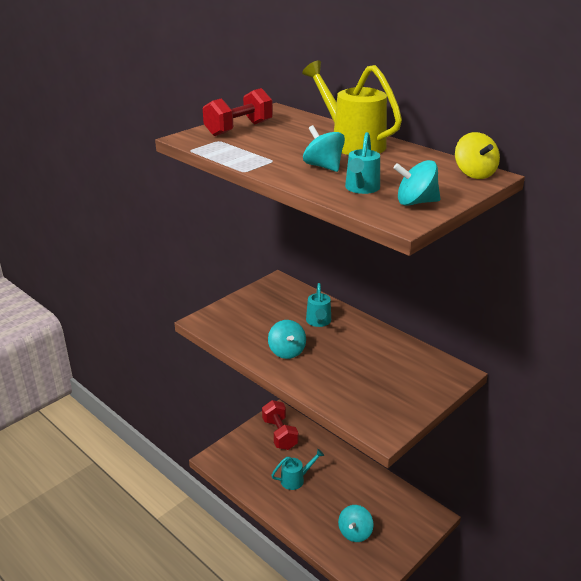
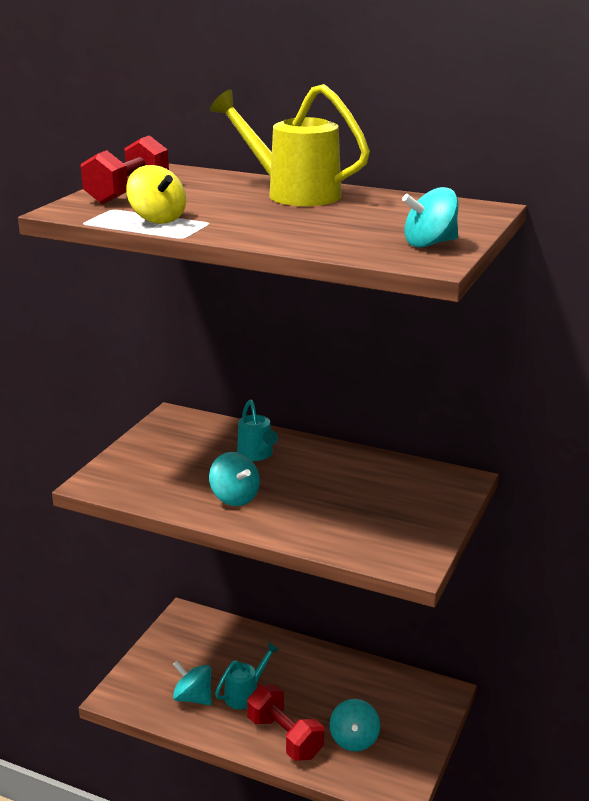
camera: 20 degrees left, 5 degrees down
(280, 434) = (197, 641): red dumbbell -> red dumbbell (285, 737)
(323, 166) = (281, 221): turquoise spinning top -> turquoise spinning top (193, 698)
(361, 189) = (351, 238): turquoise watering can -> none
(474, 174) = (469, 208): yellow spinning top -> yellow spinning top (157, 219)

